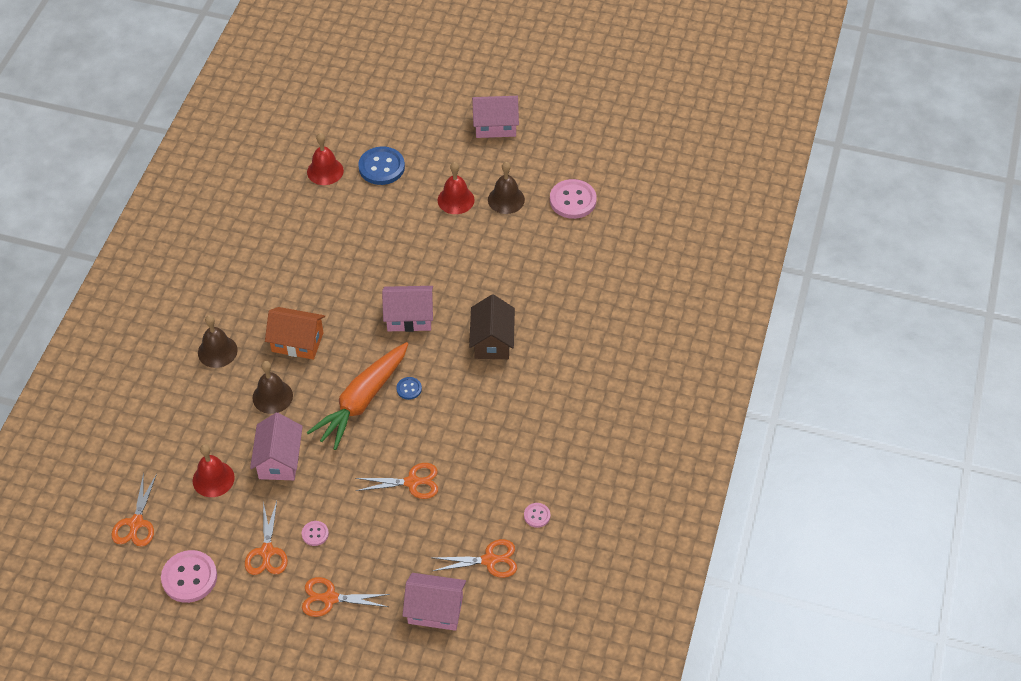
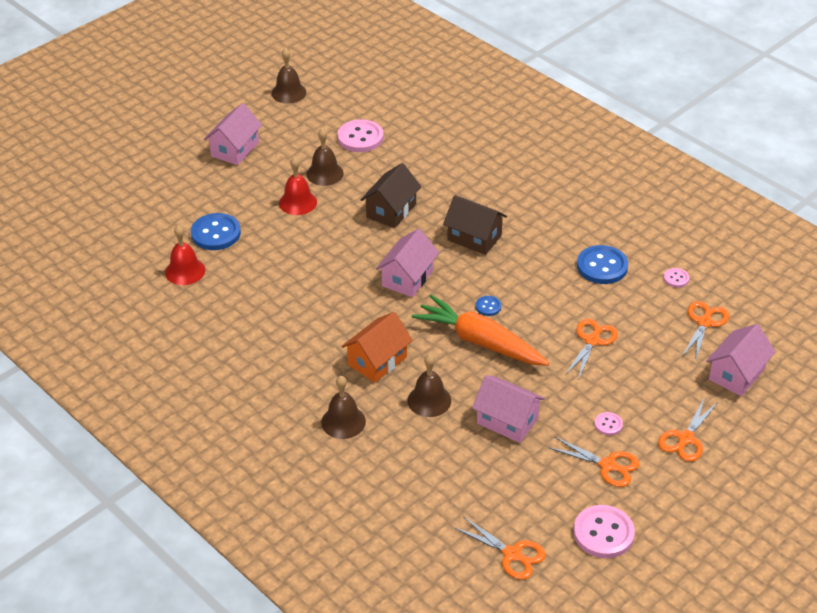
camera: 60 degrees left, 10 degrees down
(213, 479) = (497, 476): red bell -> none
(362, 401) = (479, 341): orange carrot -> orange carrot turned 150 degrees clockwise
(488, 267) = (391, 210): none -> brown house
(516, 451) = (602, 266): none -> blue button
(599, 122) = (288, 93): none -> brown bell

